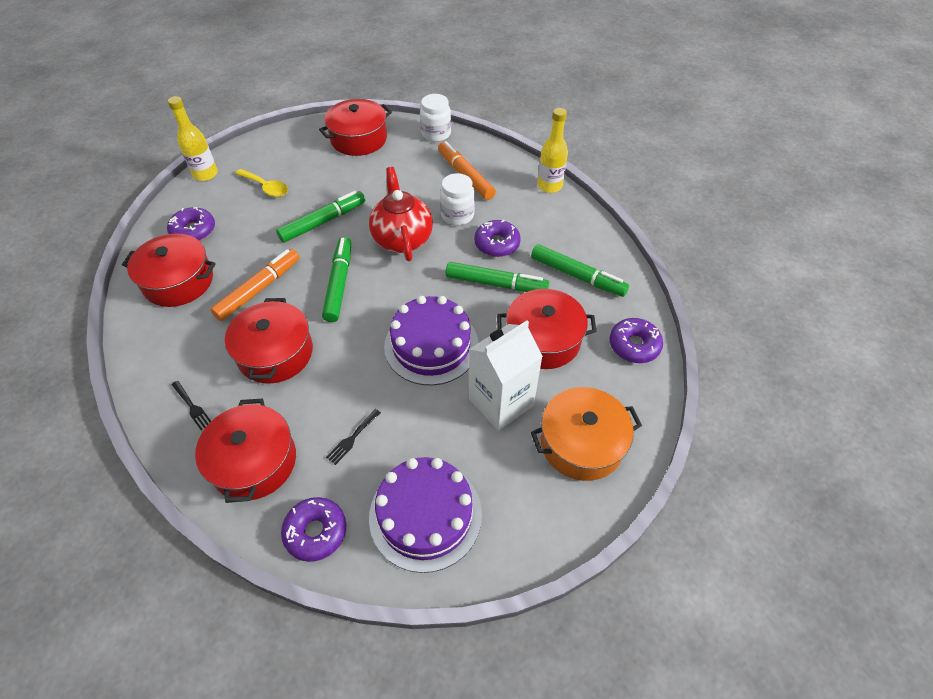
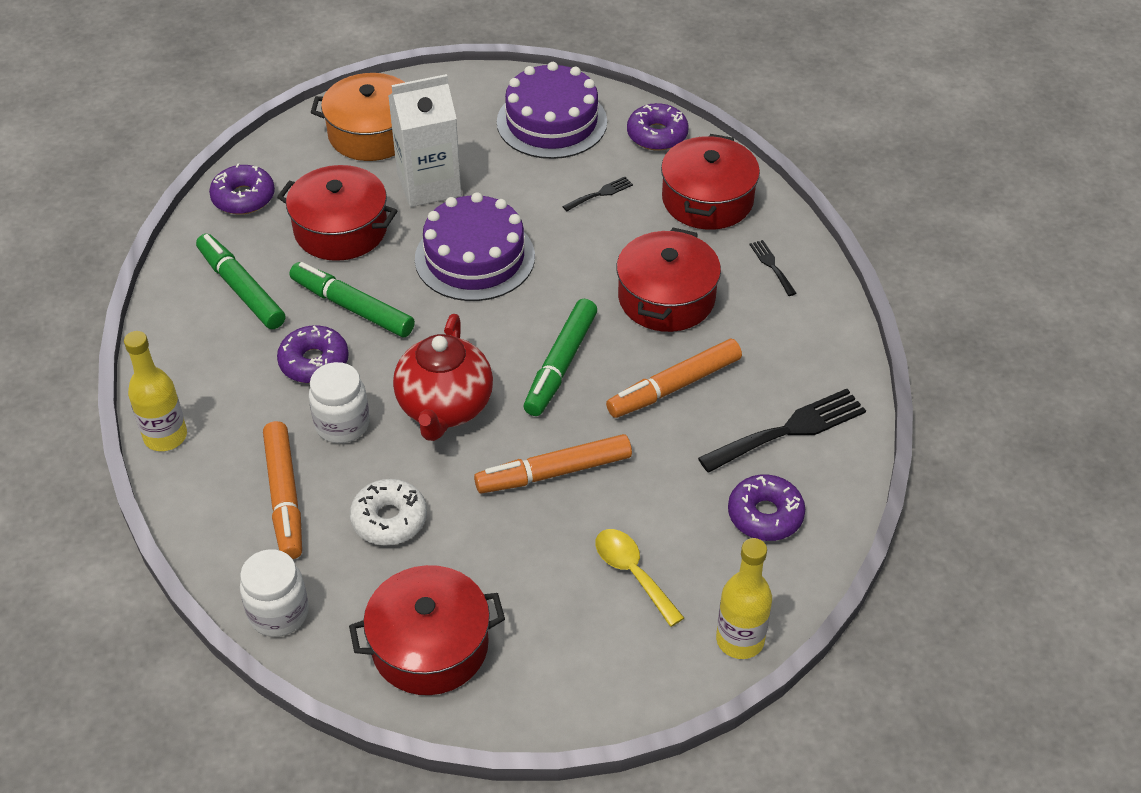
camera: 160 degrees left, 5 degrees down
(178, 281) = (789, 430): red pot -> black fork
(323, 222) = (554, 473): green marker -> orange marker
(404, 179) = (389, 519): none -> white donut

